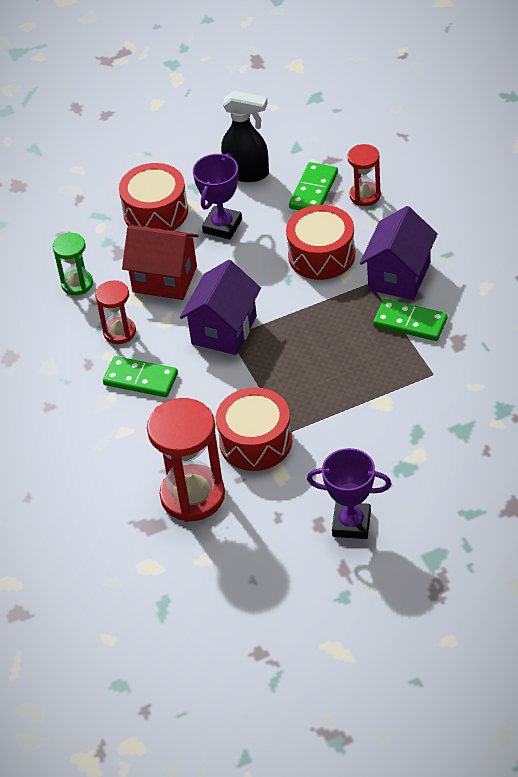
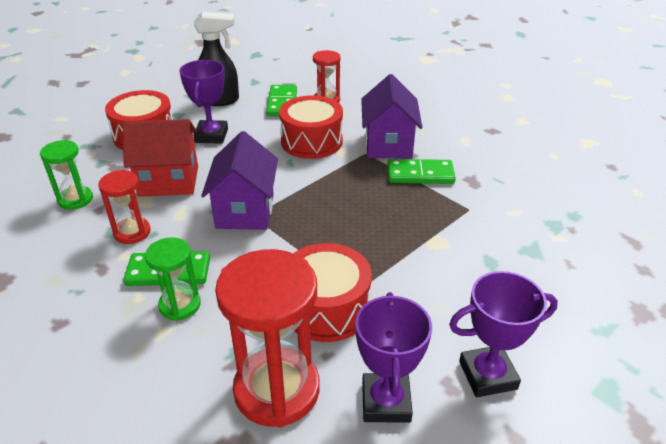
camera: 25 degrees left, 10 degrees down
(142, 412) = (180, 305): none -> green hourglass
(266, 523) = (386, 402): none -> purple trophy

